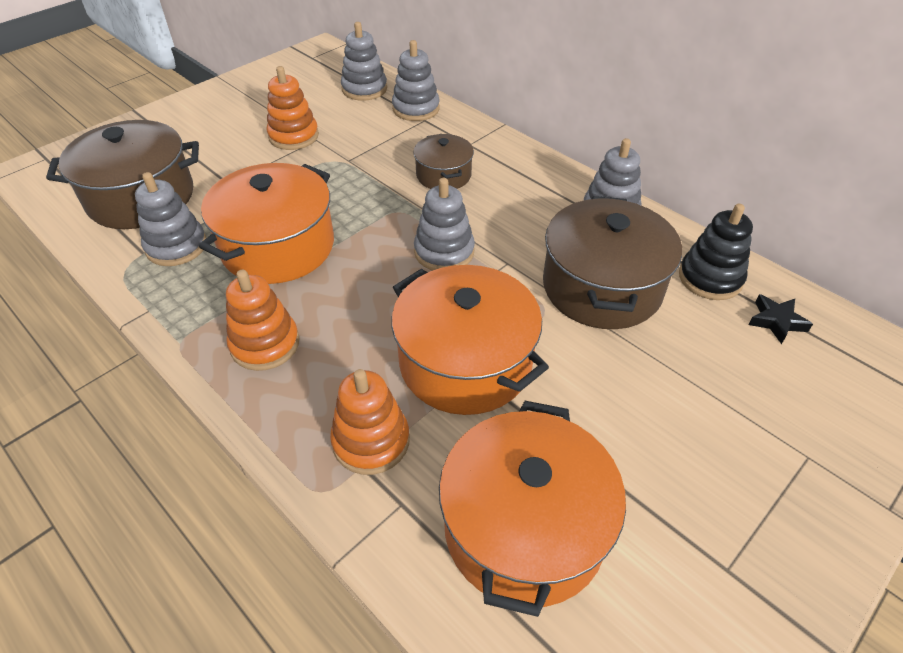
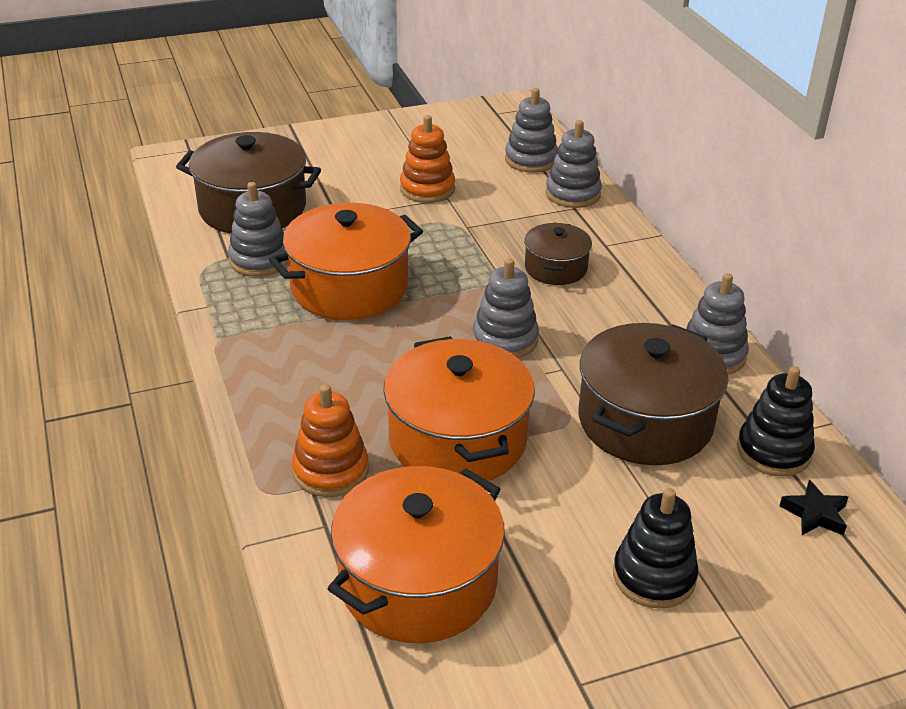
camera: 25 degrees right, 10 degrees down
(265, 344) = (288, 365): orange stacking toy -> none
(707, 430) = (654, 576): none -> black stacking toy

